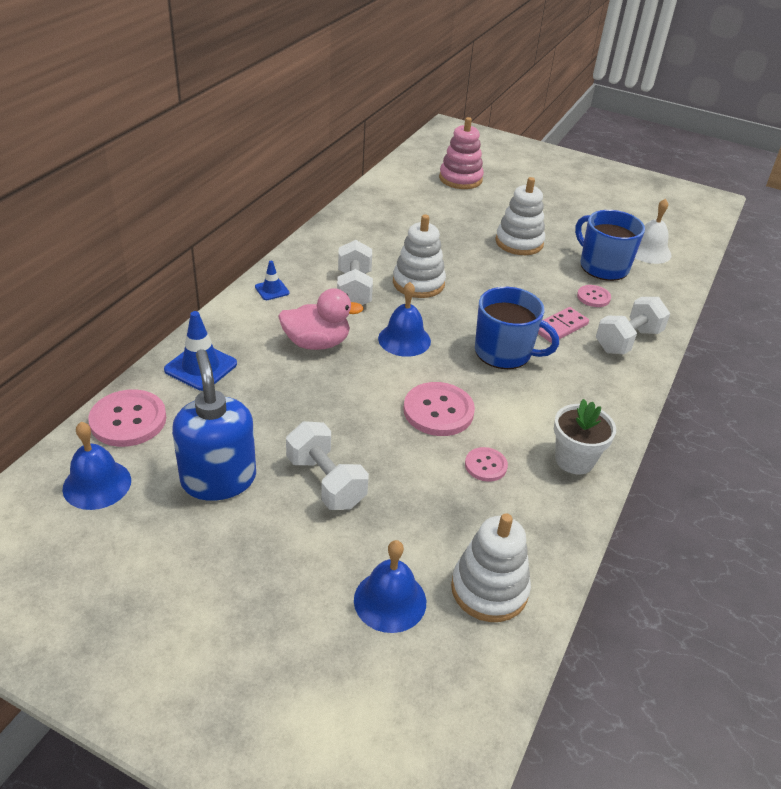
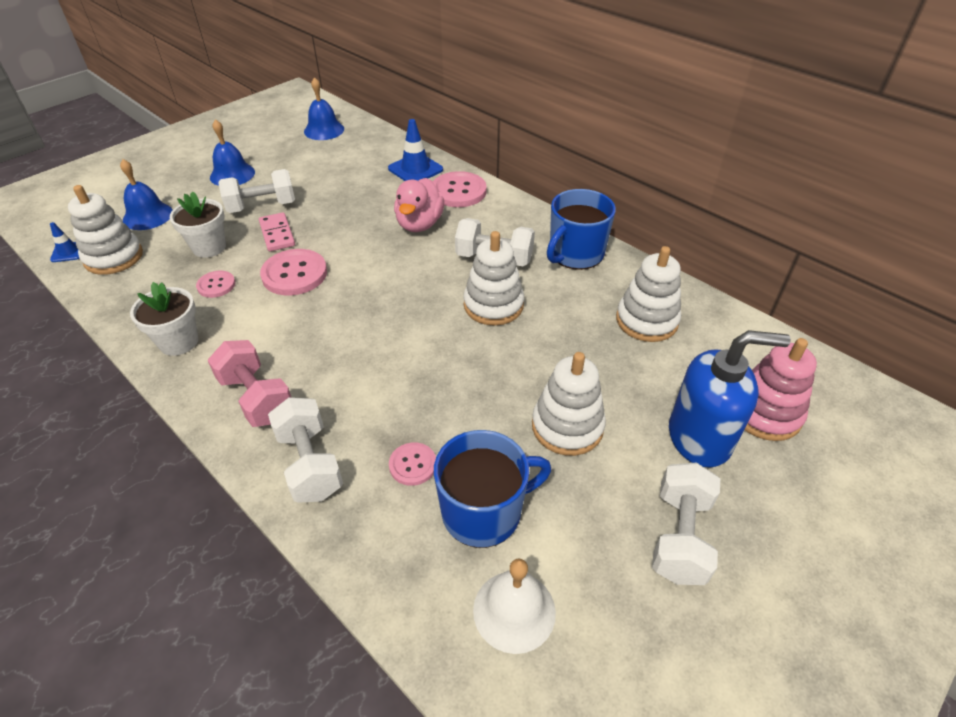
camera: 110 degrees right, 5 degrees up
(128, 420) = (374, 141): pink button -> pink button (458, 191)
(218, 479) = (297, 167): blue soap dispenser -> blue soap dispenser (700, 437)
(272, 290) = (508, 211): blue traffic cone -> blue traffic cone (68, 252)
(398, 216) = (646, 320): none -> white stacking toy
(404, 339) = (401, 275): blue bell -> blue bell (232, 174)
(427, 500) = (209, 247): none -> white flower pot
(504, 352) = (347, 340): blue mug -> blue mug (575, 254)
(560, 327) = (367, 403): pink domino -> pink domino (277, 234)
(566, 206) = (679, 536): none -> white dumbbell
(596, 385) = (256, 398): none -> pink dumbbell

